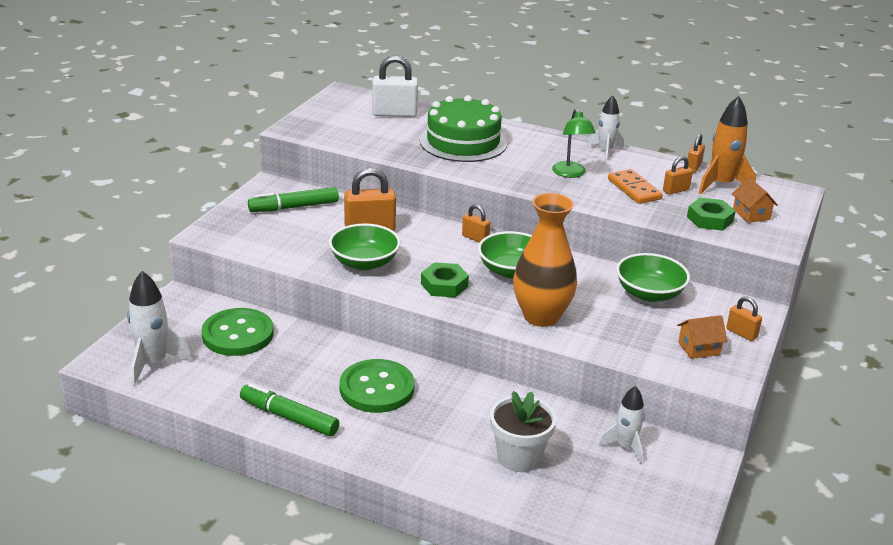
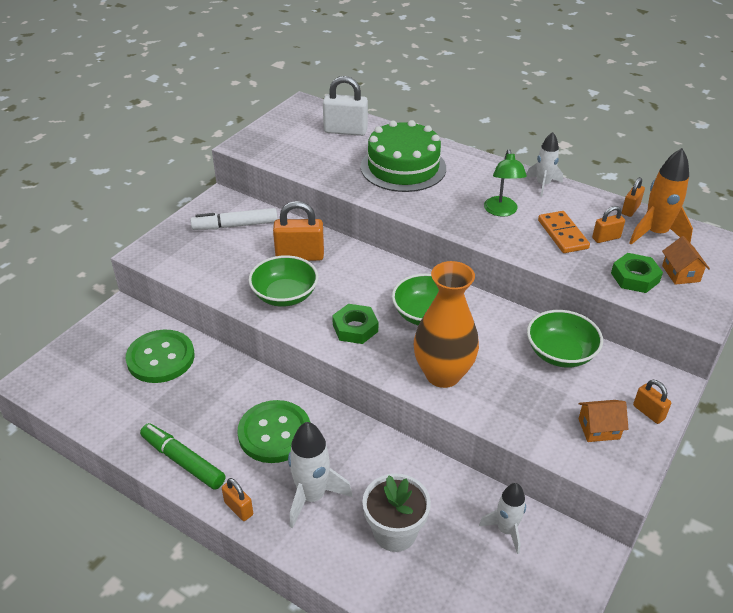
camera: 10 degrees right, 10 degrees up
(153, 363) = (76, 385): white rocket -> white rocket (312, 496)
(294, 207) = (235, 225): green marker -> white marker
(475, 238) = (399, 272): orange padlock -> orange padlock (238, 508)

